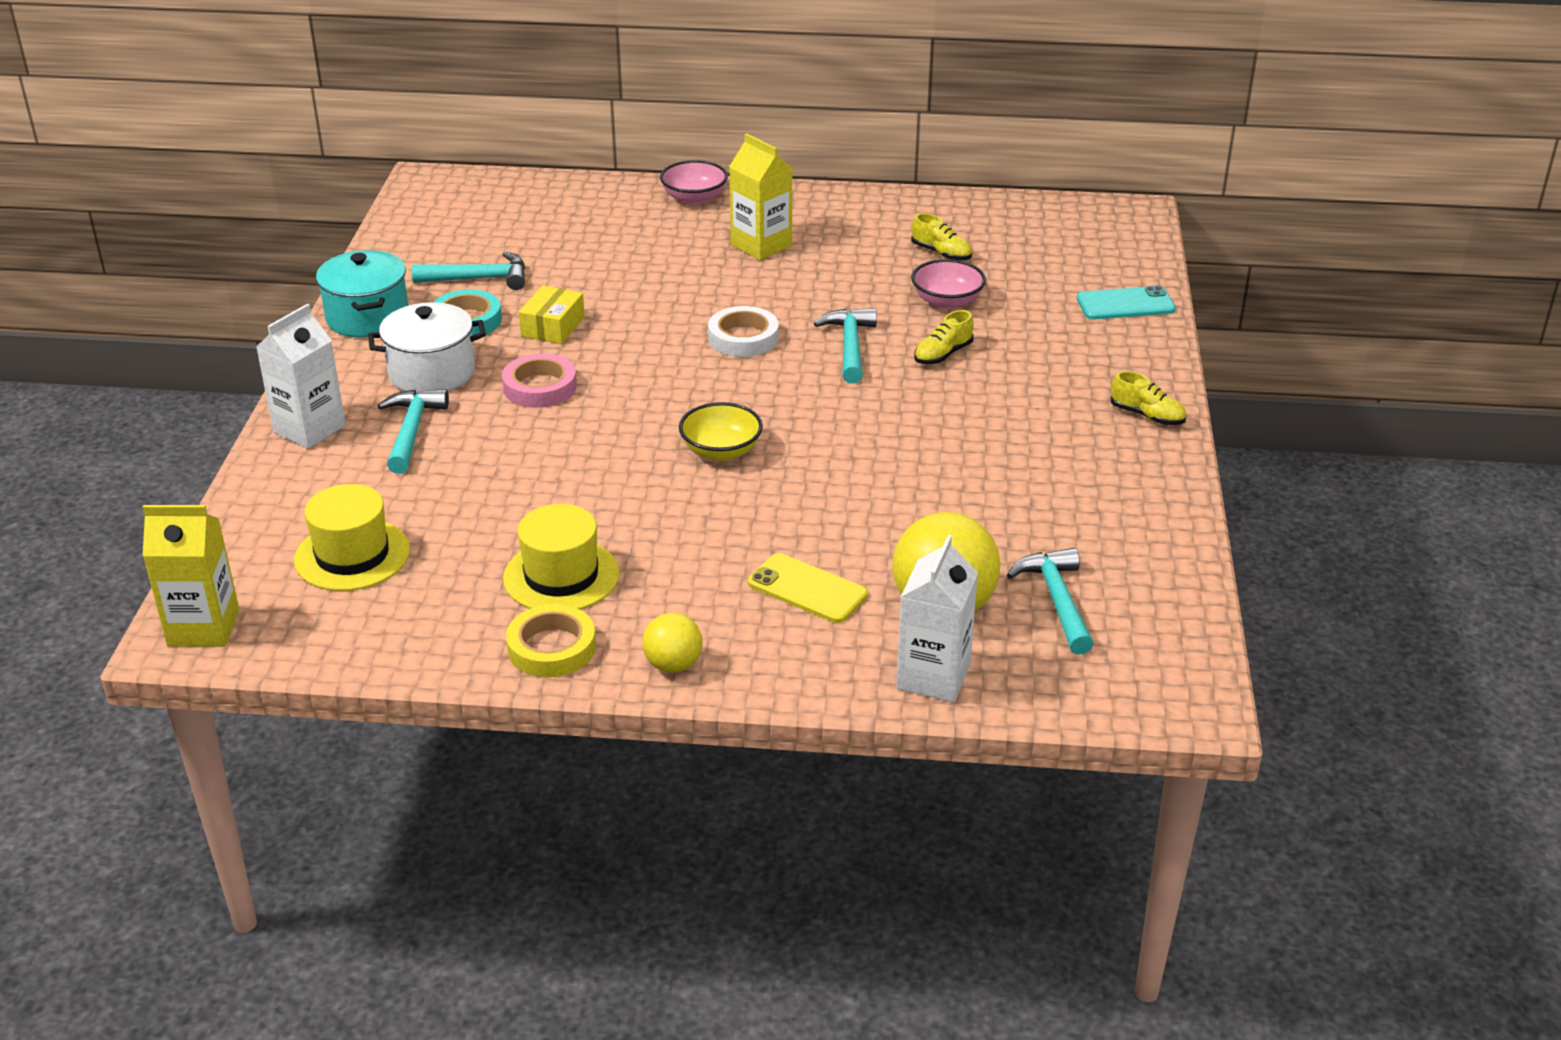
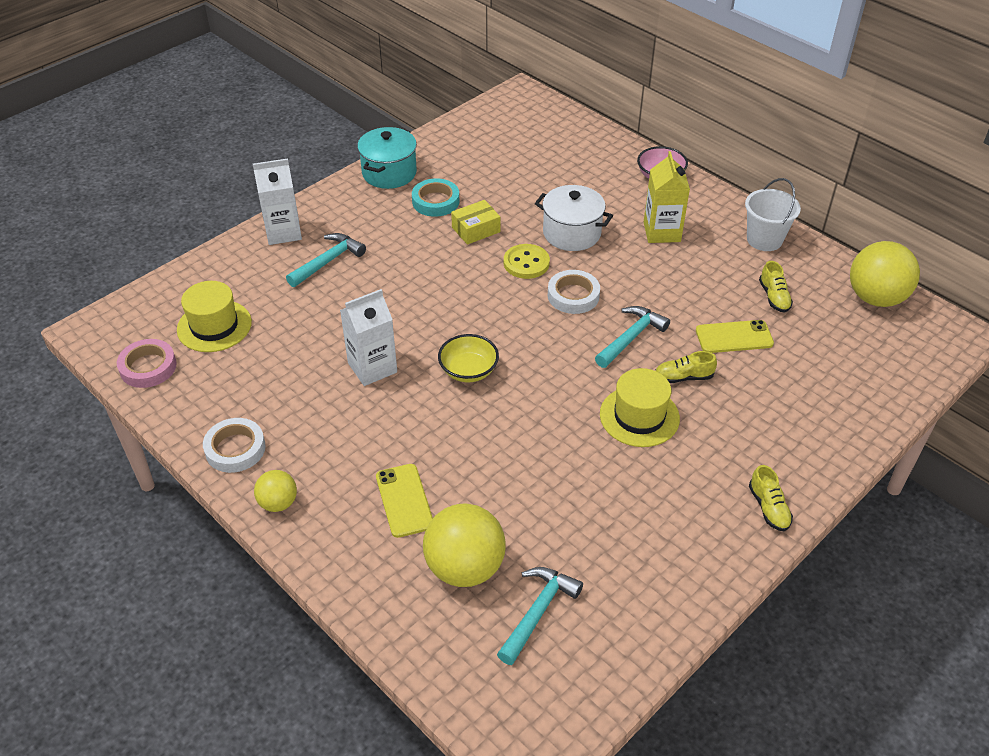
camera: 40 degrees right, 10 degrees up
(203, 628) = (107, 329): yellow carton -> none
(432, 373) = (380, 227): white pot -> white pot (572, 233)
(480, 279) = (474, 175): turquoise hammer -> none
(540, 387) = (422, 268): pink tape -> pink tape (148, 367)
(552, 647) = (235, 449): yellow tape -> white tape
(561, 576) = (292, 404): yellow hat -> yellow hat (639, 416)
(653, 332) = (526, 263): none -> yellow button
(871, 210) = (764, 239): none -> white bucket
(933, 676) = (401, 614): white carton -> white carton (372, 367)
(947, 301) = (734, 337): pink bowl -> yellow phone
(1031, 215) = (875, 298): none -> yellow ball
(1125, 304) = (860, 408): turquoise phone -> none

